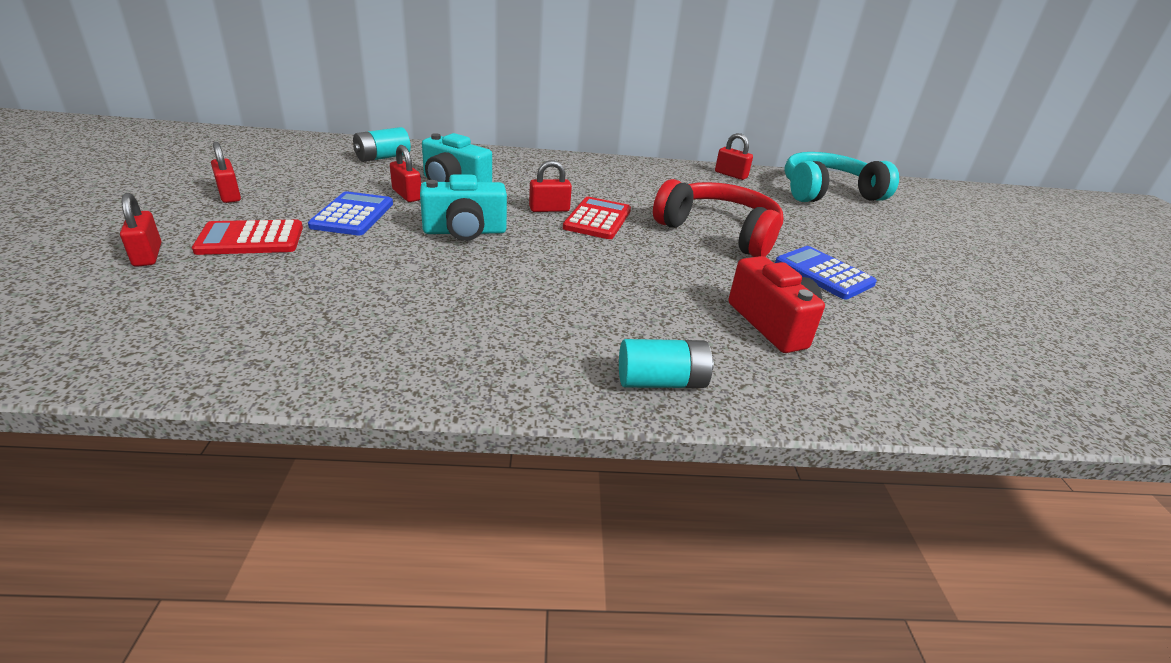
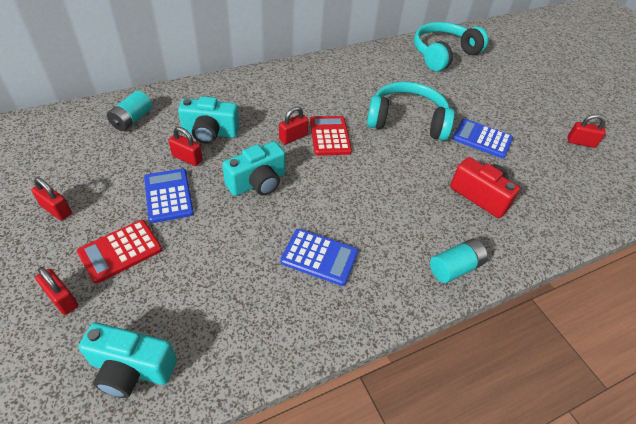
camera: 25 degrees left, 15 degrees up
(138, 330) = (131, 369): none -> turquoise camera
(471, 311) = (319, 257): none -> blue calculator
(719, 232) = (407, 121): red headphones -> turquoise headphones
(731, 175) = (378, 55): red padlock -> red padlock (581, 142)

